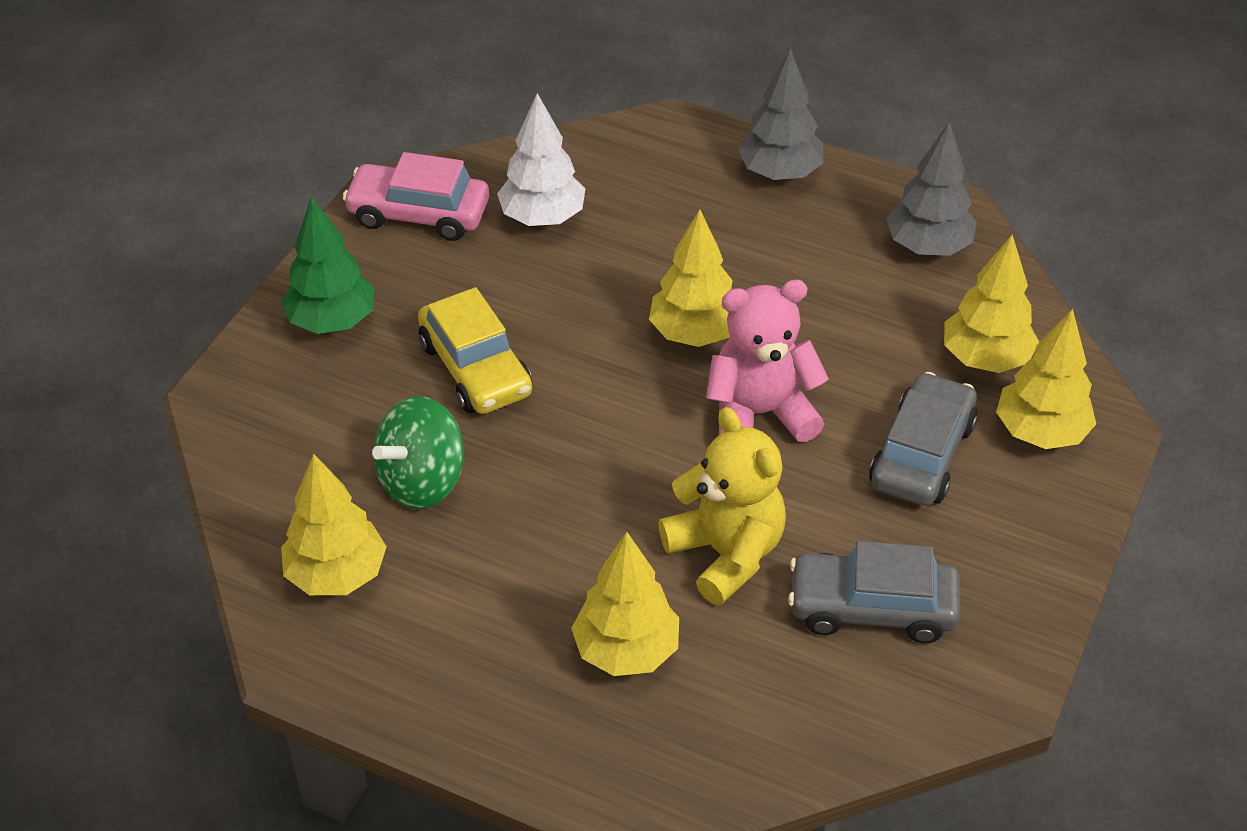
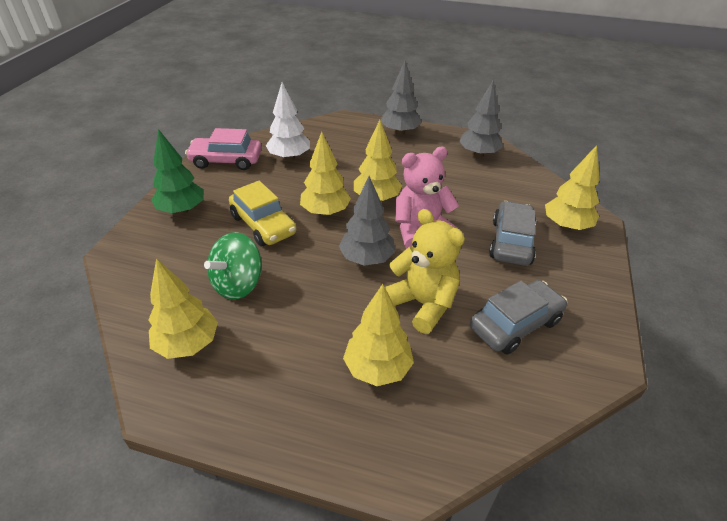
camera: 10 degrees left, 5 degrees down
(649, 459) = (366, 259): none -> grey tree
(872, 608) = (515, 324): grey car -> grey car turned 150 degrees clockwise
(985, 359) = (524, 196): yellow tree -> yellow tree (325, 212)

